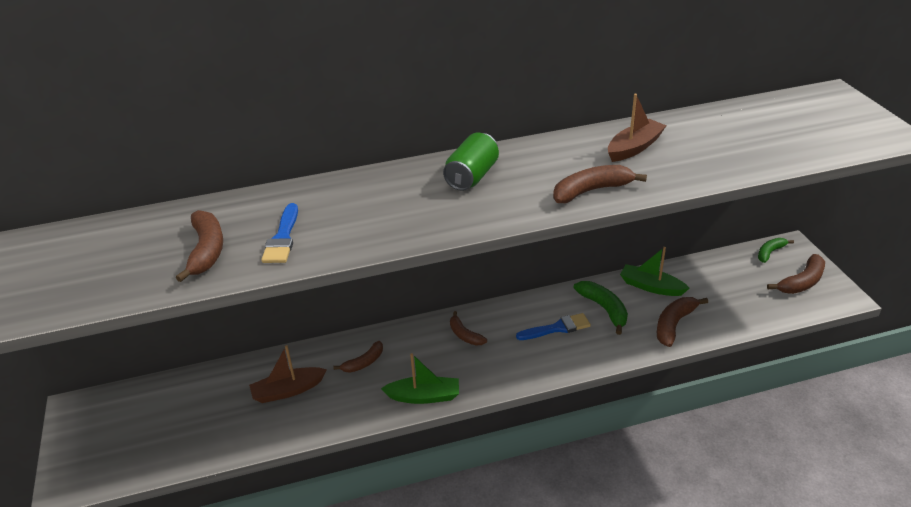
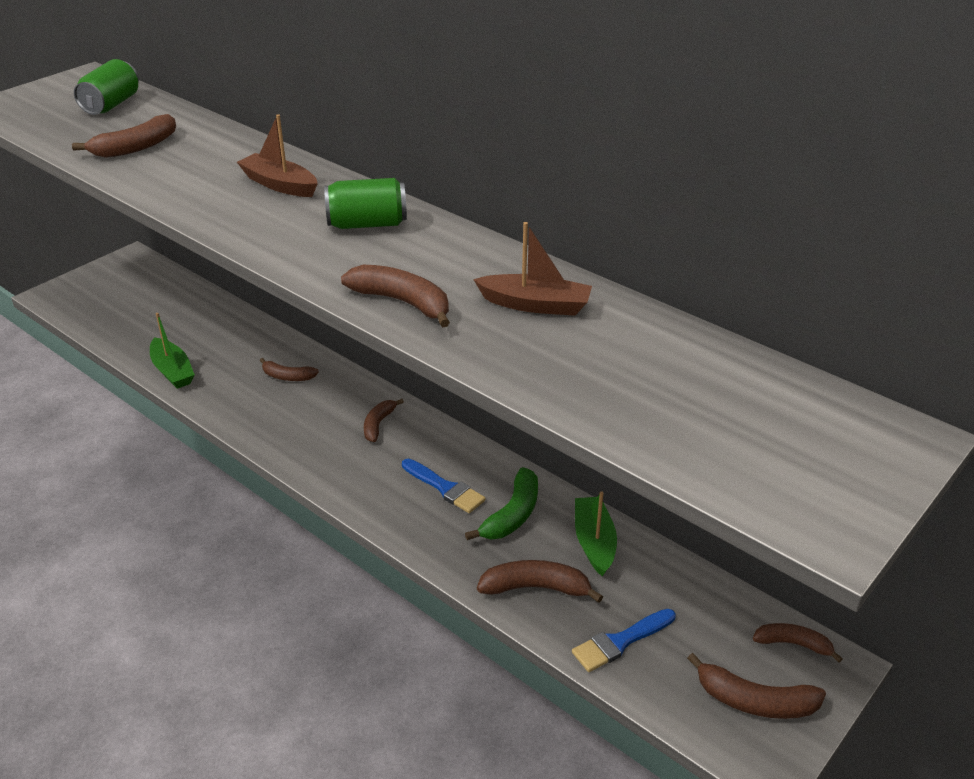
camera: 55 degrees right, 0 degrees up
(93, 246) = (111, 105): none -> green can
(282, 238) = (178, 170): blue brush -> blue brush (620, 641)
(288, 391) = (219, 350): brown boat -> brown boat (279, 185)
(424, 396) = (267, 434): green boat -> green boat (172, 371)
(770, 252) = (793, 644): green banana -> brown banana

